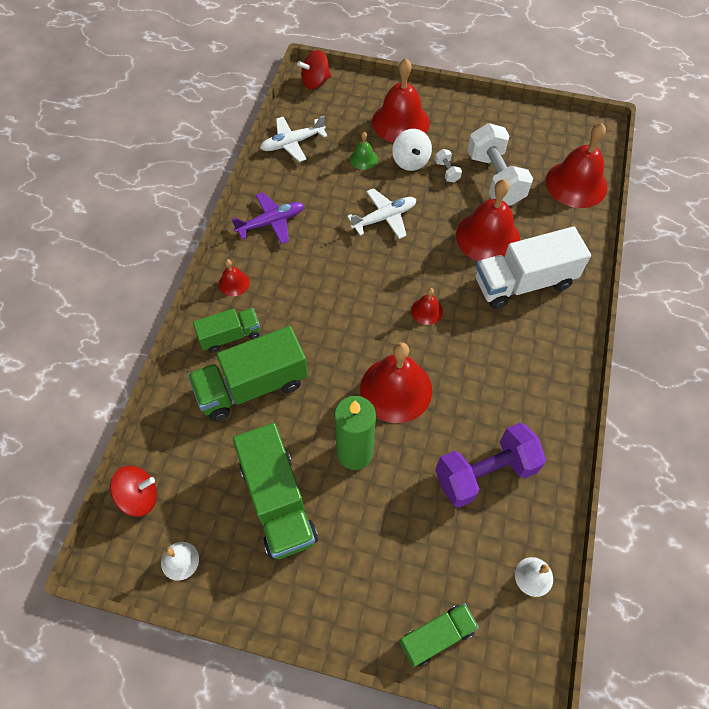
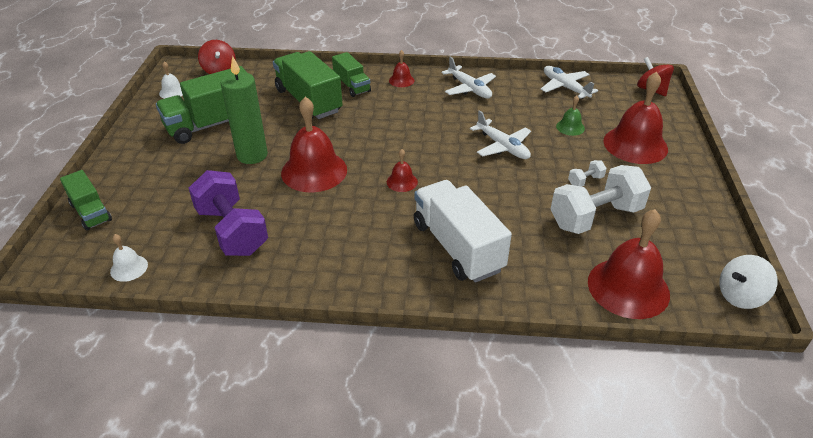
camera: 80 degrees right, 20 degrees down
(271, 222) = (469, 88): purple plane -> white plane
(410, 161) = (585, 156): white spinning top -> white spinning top (740, 296)
(488, 237) = (509, 216): red bell -> none

